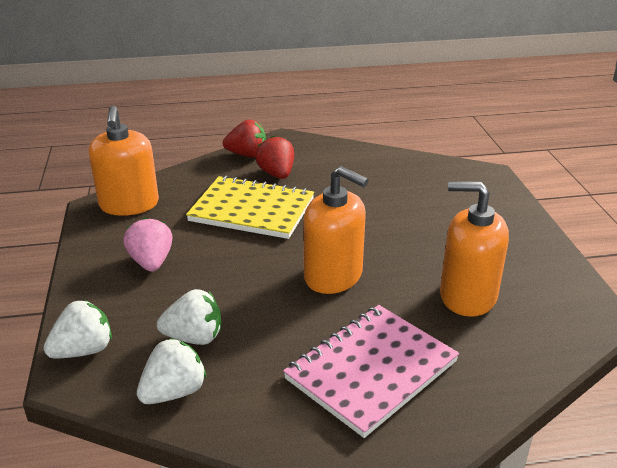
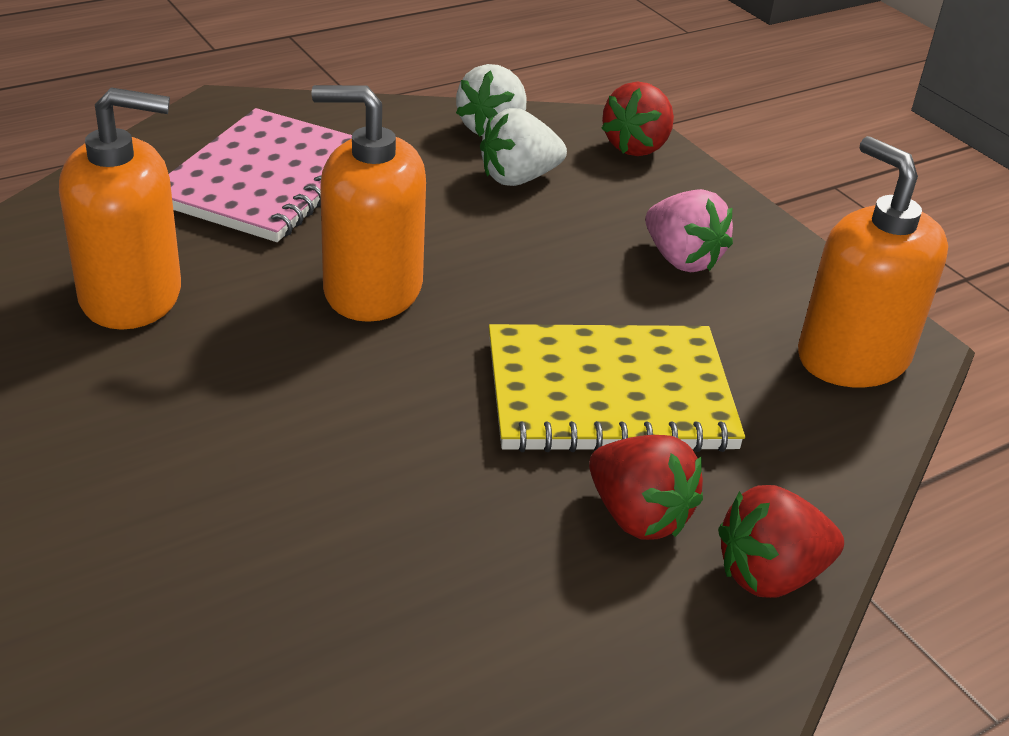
camera: 155 degrees right, 5 degrees up
(84, 350) = (637, 147): white strawberry -> red strawberry

